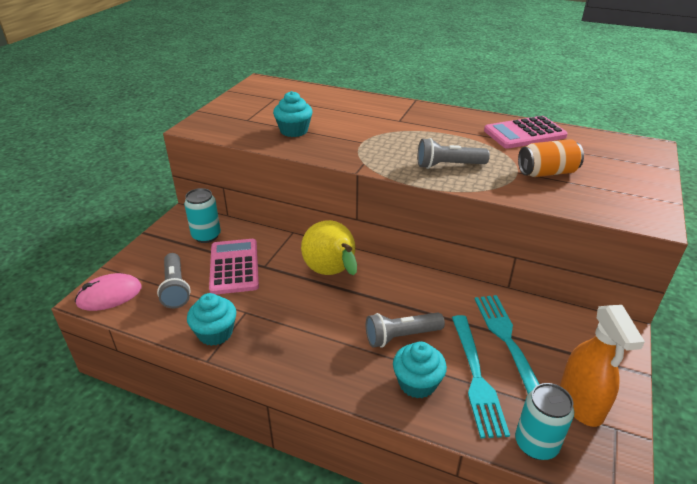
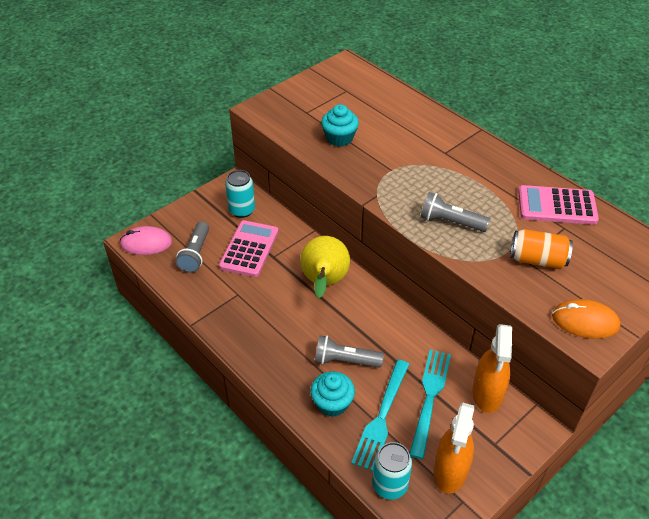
camera: 25 degrees right, 10 degrees up
(215, 333) = (206, 304): turquoise cupcake -> none
(554, 318) = (487, 393): none -> orange spray bottle
(630, 205) = (585, 321): none -> orange mouse

